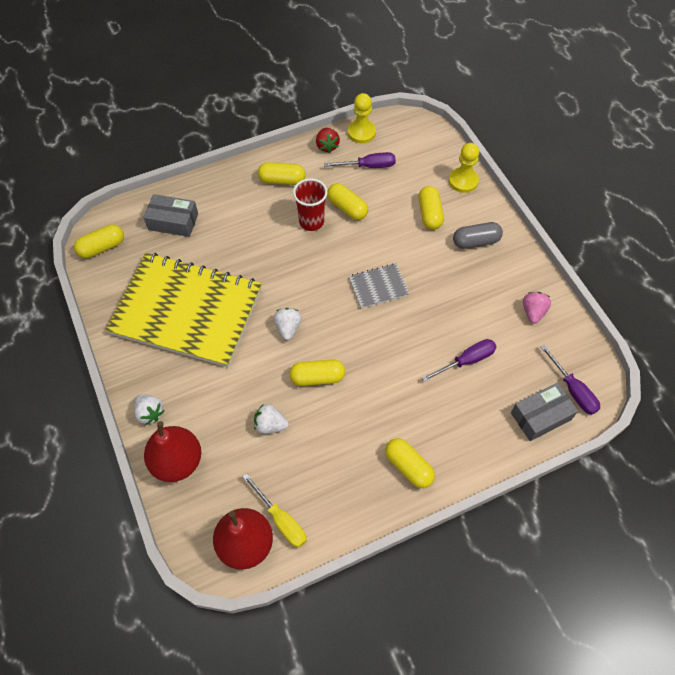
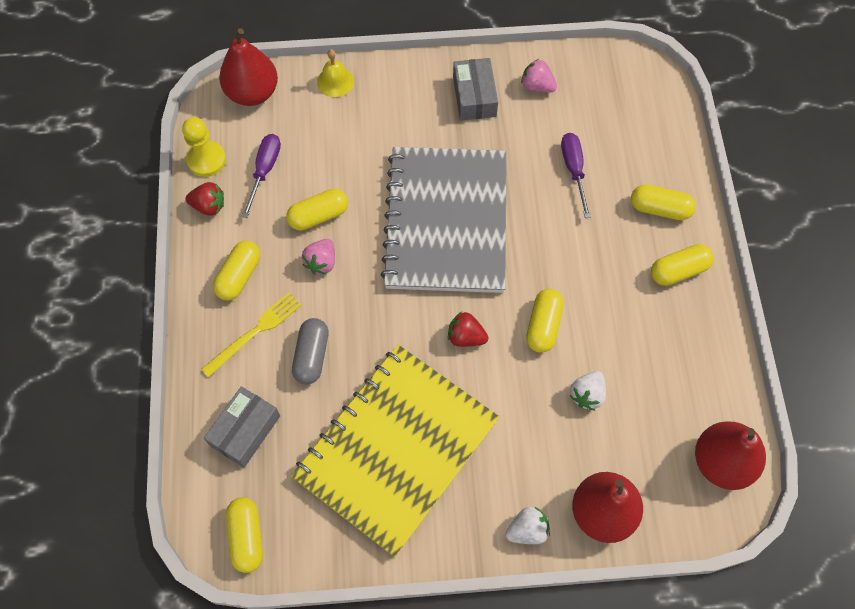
camera: 70 degrees left, 5 degrees up
(244, 202) = (254, 332): none -> yellow fork
(281, 520) = (703, 417): yellow screwdriver -> none
(288, 328) = (466, 337): white strawberry -> red strawberry
(311, 222) = (321, 262): red cup -> pink strawberry
(378, 287) = (446, 221): grey notebook -> grey notebook, size x2.46
(427, 138) = (252, 93): none -> red pear
(429, 214) = (367, 133): yellow capsule -> yellow capsule (659, 209)
(463, 181) = (335, 81): yellow pawn -> yellow bell
(475, 241) = (426, 102): grey capsule -> grey capsule (311, 356)
(540, 416) = (659, 129): grey box -> grey box (474, 96)
(572, 390) = (639, 90): purple screwdriver -> none

